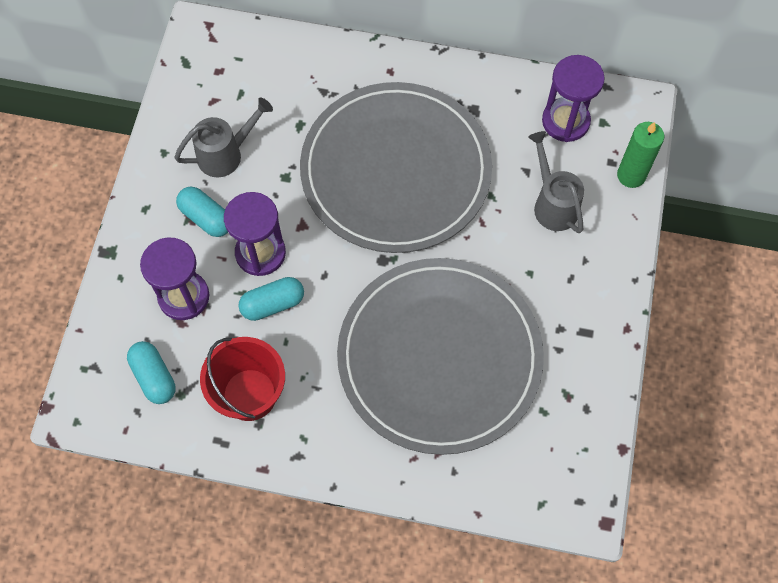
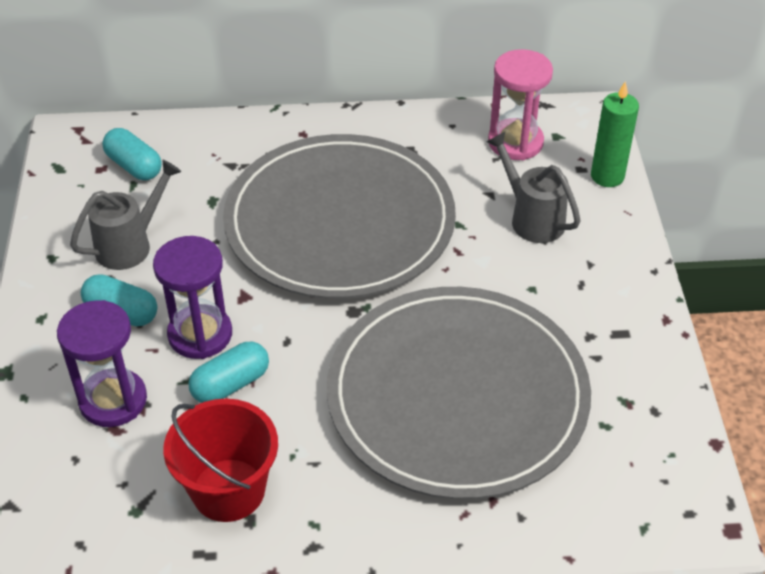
camera: 15 degrees left, 20 degrees down
(154, 377) = (94, 499): turquoise capsule -> turquoise capsule (134, 166)
(565, 121) = (515, 142): purple hourglass -> pink hourglass

